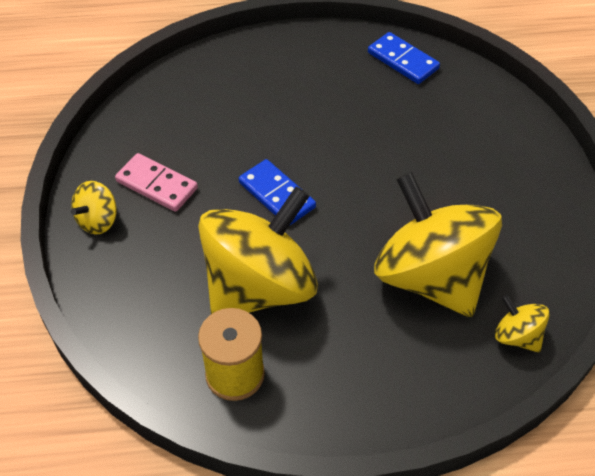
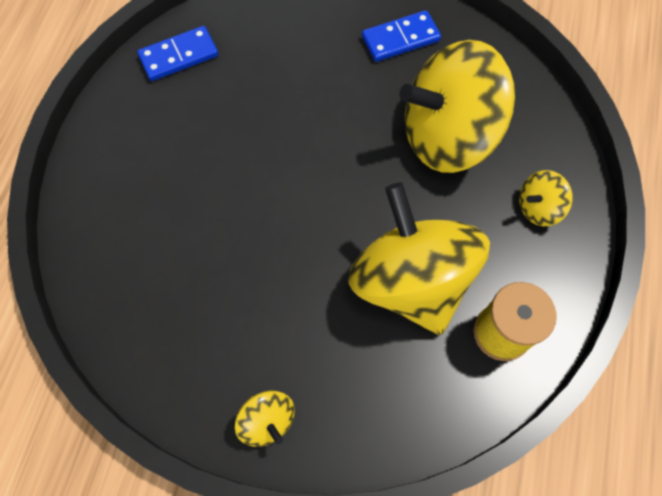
camera: 70 degrees left, 15 degrees up
(156, 185) = (242, 344): pink domino -> none
(276, 195) = (305, 229): blue domino -> blue domino (400, 39)
(517, 336) = (526, 97): yellow spinning top -> yellow spinning top (538, 207)

